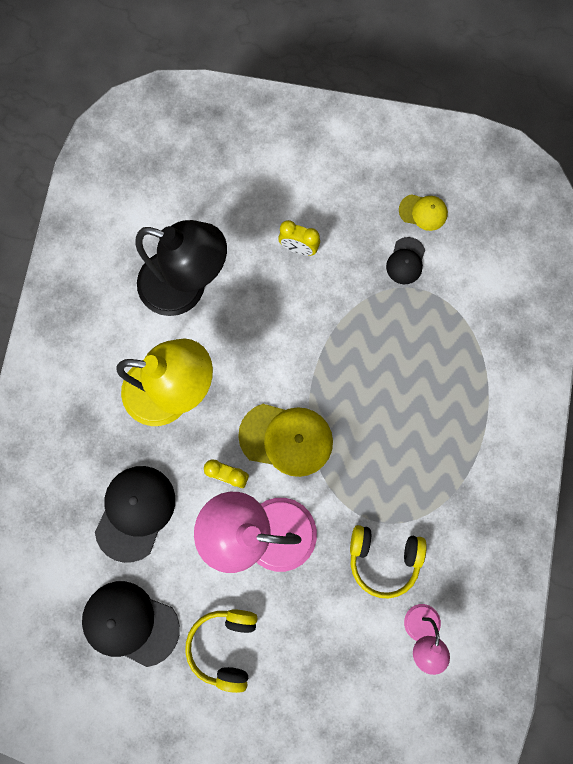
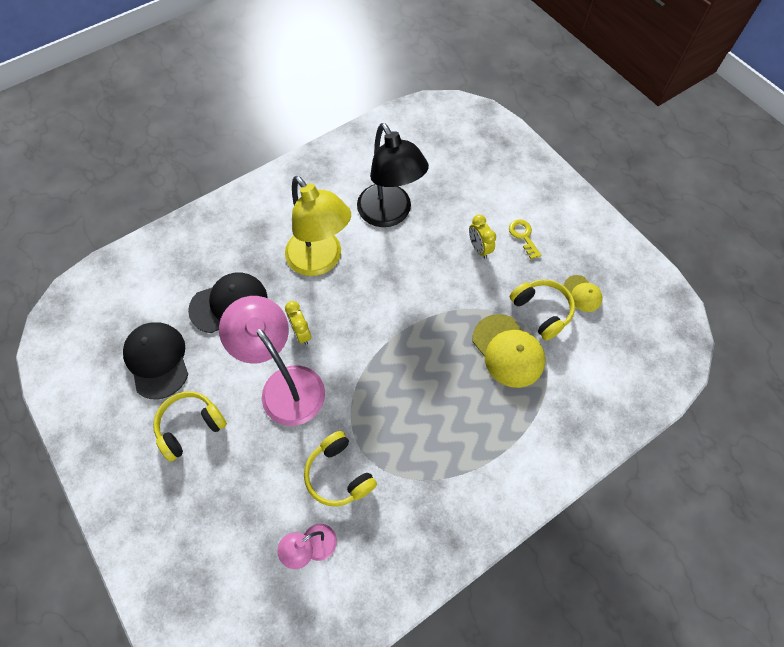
camera: 45 degrees right, 15 degrees down
(286, 439) = (357, 345): yellow cap -> yellow cap (508, 351)
(325, 200) = (523, 236): none -> yellow key
(405, 261) = (541, 311): black cap -> yellow headphones

